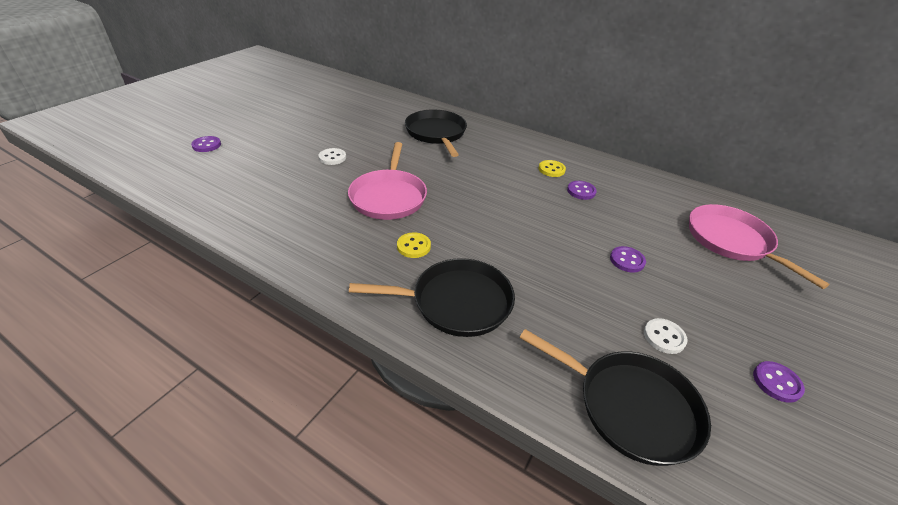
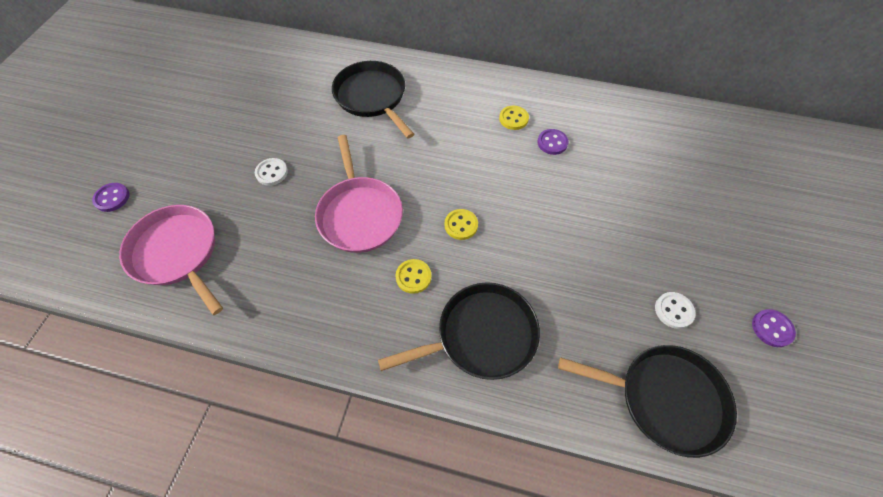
camera: 15 degrees left, 20 degrees up
(473, 224) = (461, 225): none -> yellow button
(627, 260) = (620, 226): purple button -> none
(731, 241) = (706, 168): pink pan -> pink pan (177, 253)

